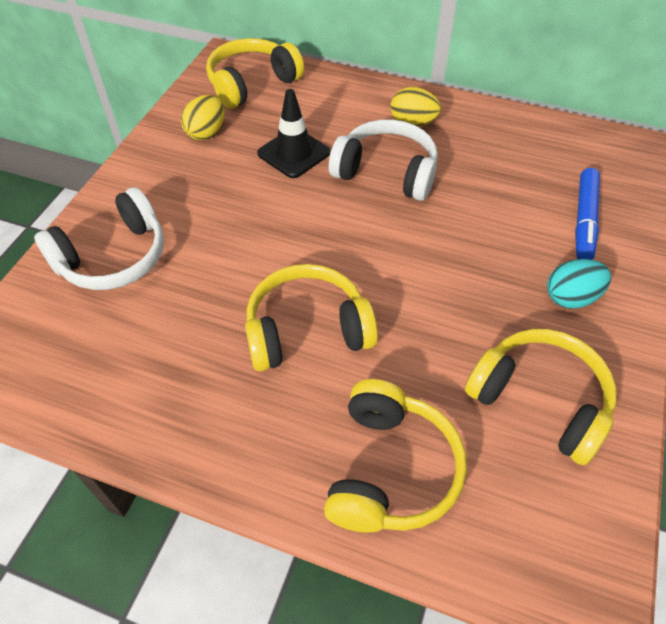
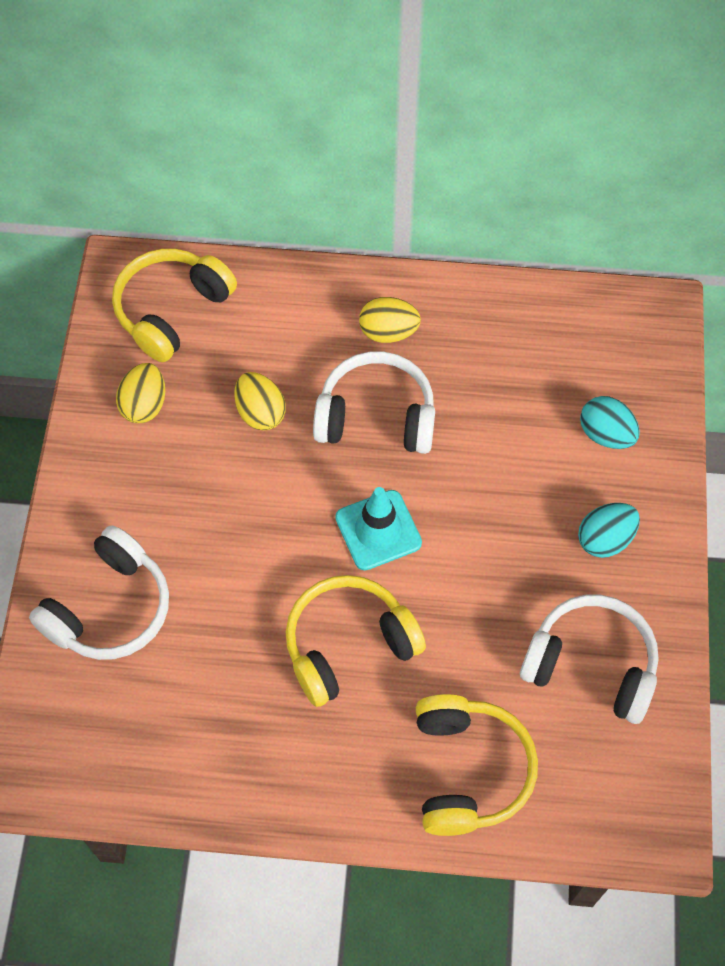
camera: 15 degrees left, 10 degrees up
(293, 153) = (260, 412): black traffic cone -> yellow egg
(363, 249) = (378, 530): none -> turquoise traffic cone
(540, 400) = (591, 664): yellow headphones -> white headphones
(584, 220) = (606, 434): blue marker -> turquoise egg

